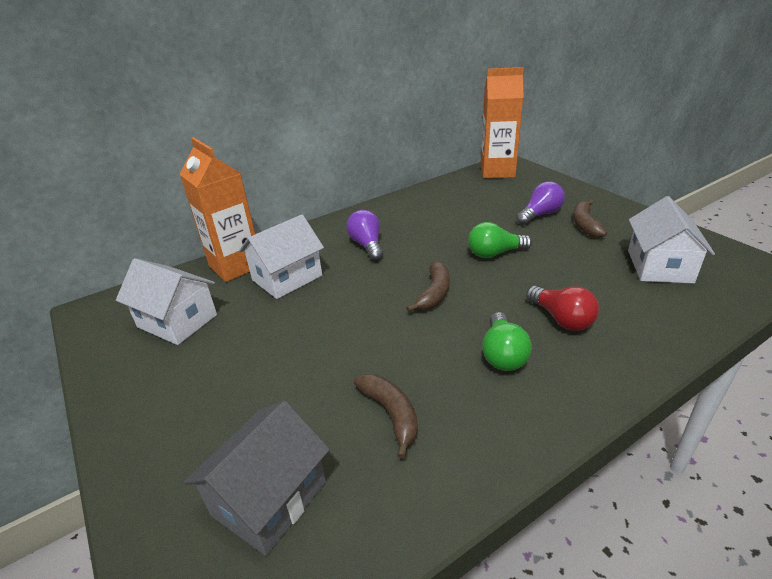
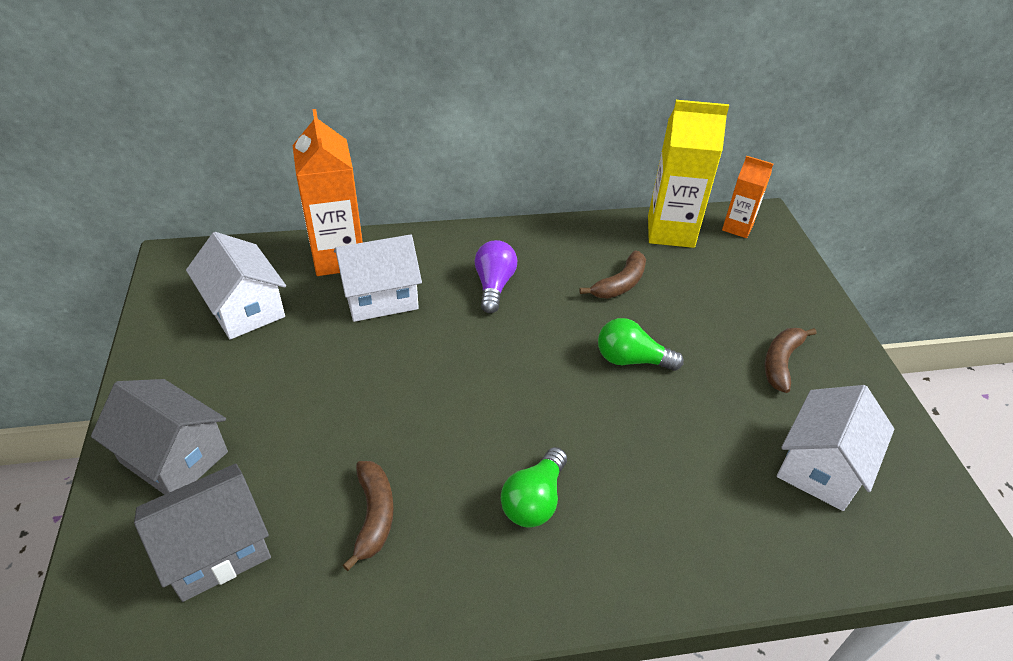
camera: 20 degrees right, 10 degrees up
(180, 445) = (174, 457): none -> grey house
(434, 293) = (520, 386): brown banana -> brown banana (620, 284)
(459, 184) = (670, 231): none -> yellow carton
(497, 171) = (737, 227): orange carton -> orange carton, size x0.57
(540, 214) = (736, 322): purple light bulb -> none
(561, 319) = (635, 486): red light bulb -> none

